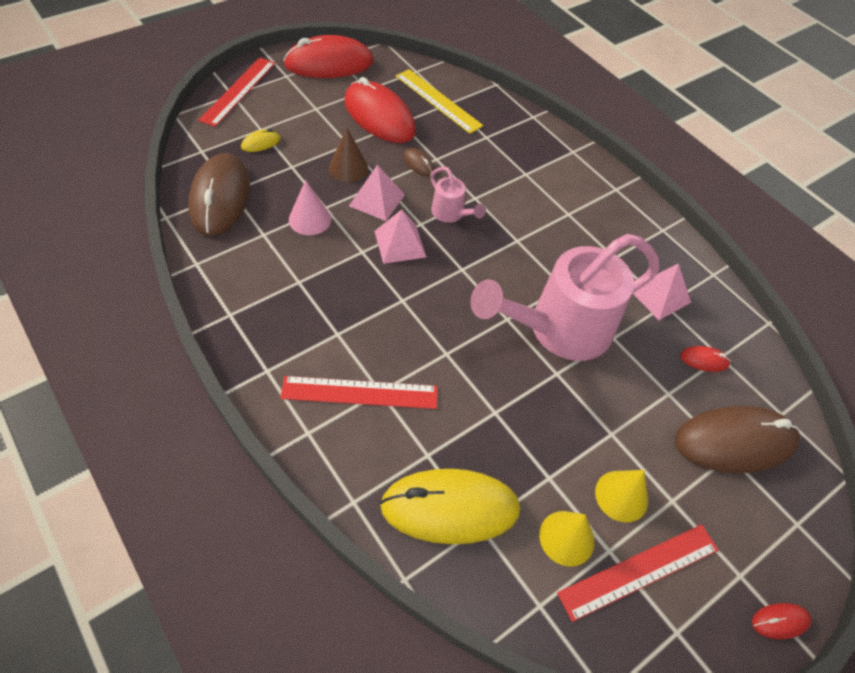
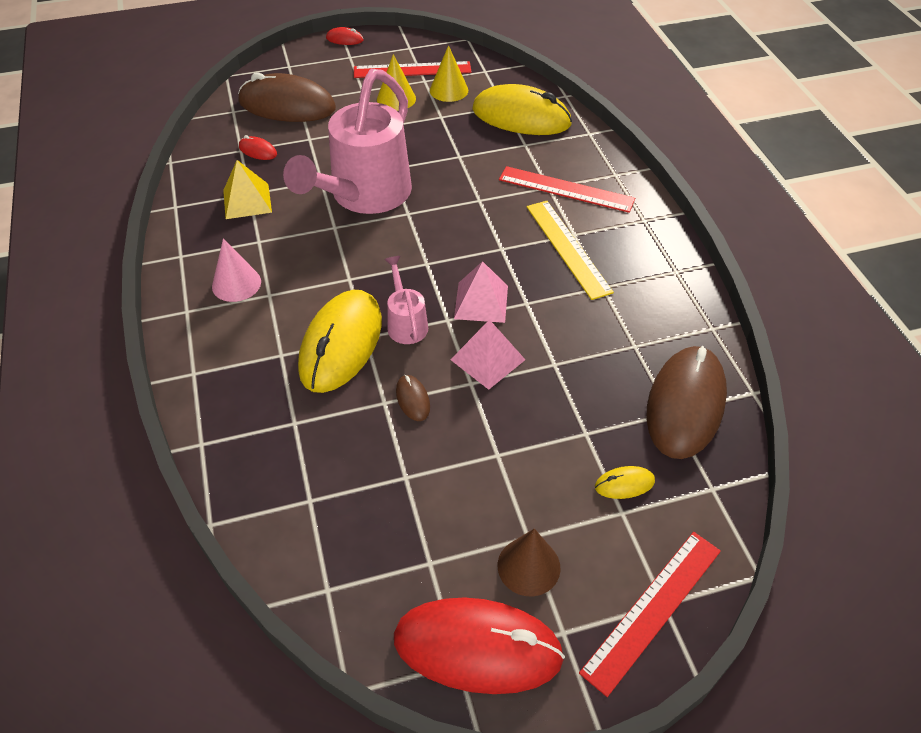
camera: 155 degrees left, 5 degrees down
(310, 219) = (577, 352): pink cone -> pink cone (236, 284)
(348, 168) = (509, 413): brown cone -> brown cone (528, 566)
(379, 117) = (433, 496): red mouse -> none
(438, 100) = (326, 509): yellow ruler -> yellow ruler (568, 248)
(489, 189) = (341, 344): none -> yellow mouse
(560, 329) = (365, 195): pink watering can -> pink watering can turned 120 degrees clockwise
(659, 295) = (247, 201): pink pyramid -> yellow pyramid

